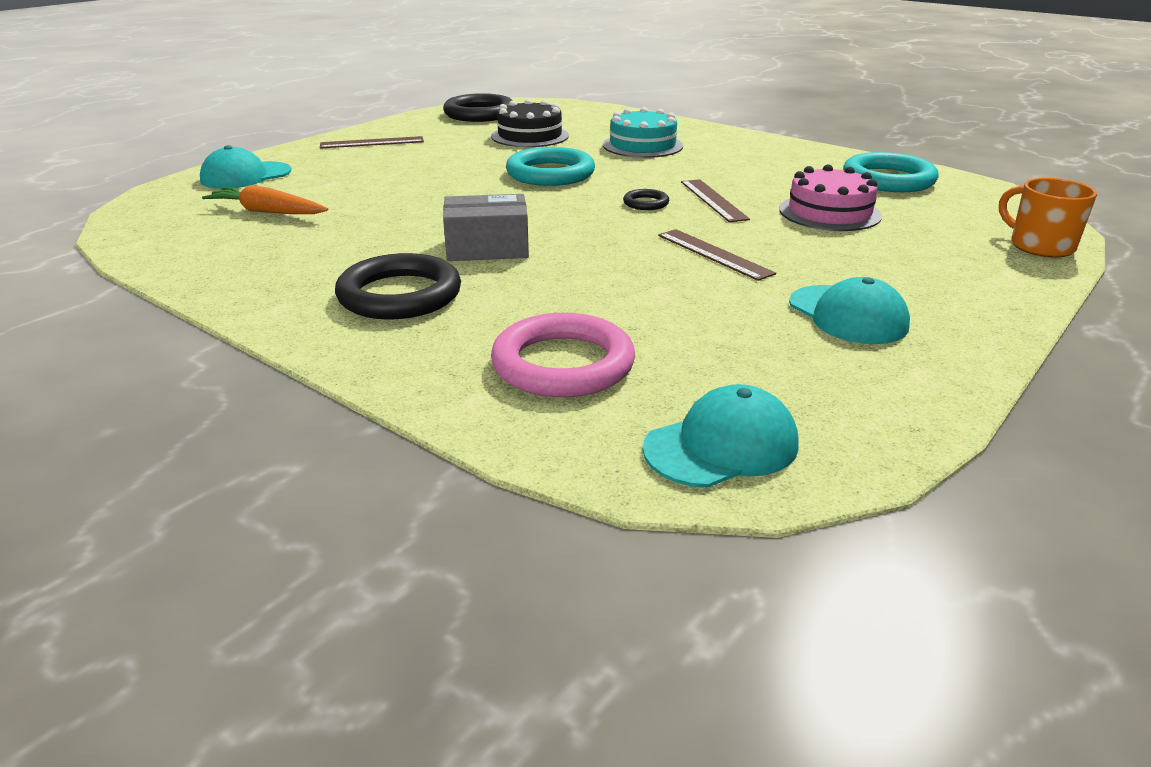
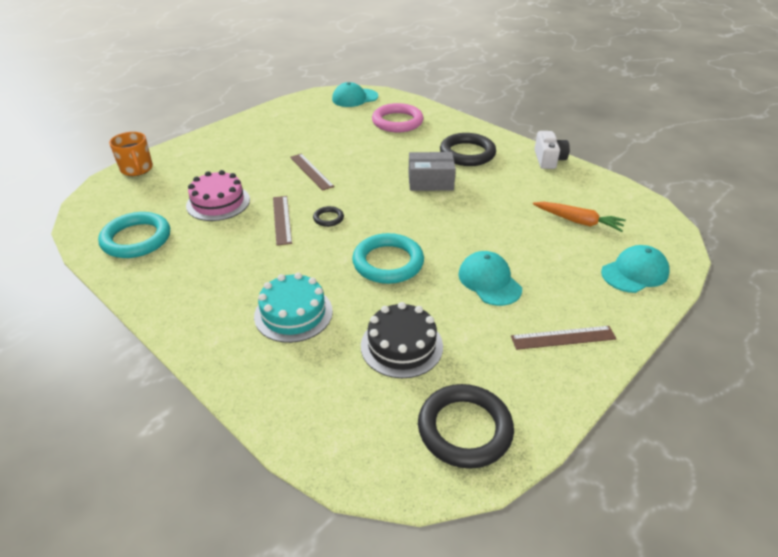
camera: 175 degrees left, 10 degrees up
(227, 290) = (548, 159): none -> white camera
(848, 315) = (277, 135): turquoise cap -> turquoise cap (489, 281)

